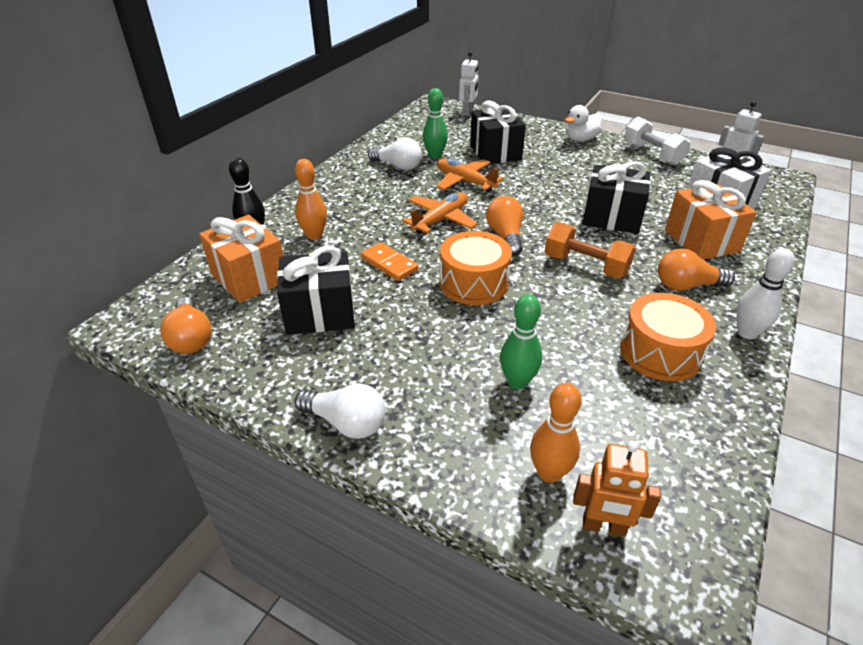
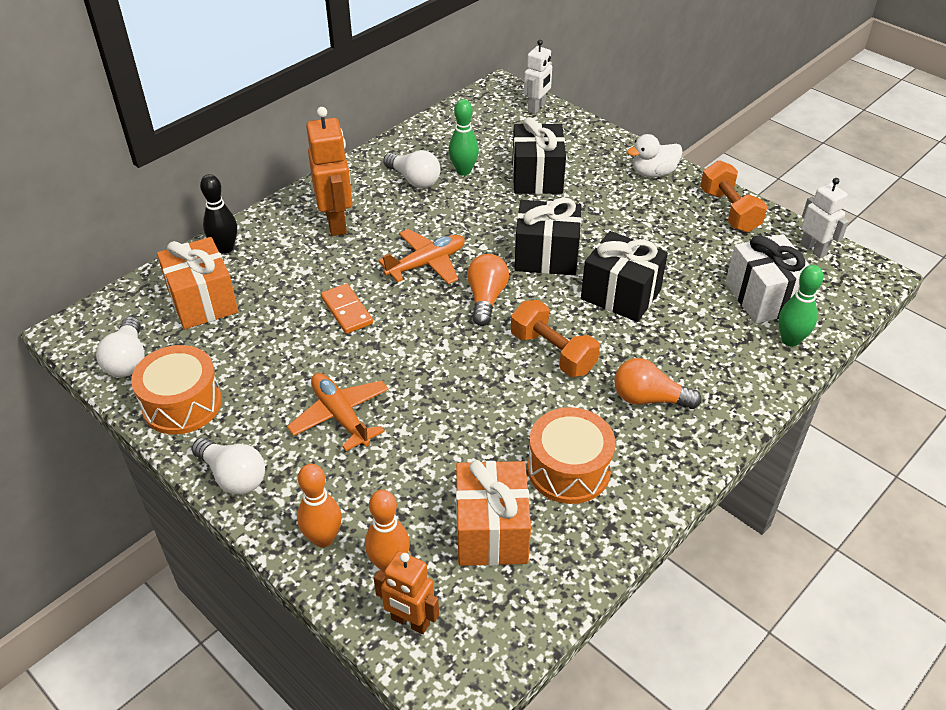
camera: 15 degrees right, 5 degrees up
(191, 338) = (128, 360): orange light bulb -> white light bulb
(314, 235) = (285, 261): orange bowling pin -> orange bowling pin (323, 538)
(320, 313) = (255, 356): black gift -> black gift (546, 256)
(347, 203) = (336, 223): none -> orange robot
(465, 181) = (479, 215): orange plane -> orange plane (340, 416)
(473, 283) = (422, 351): orange drum -> orange drum (182, 404)
(517, 382) = (408, 470): green bowling pin -> green bowling pin (790, 340)
(652, 154) = (729, 211): white dumbbell -> orange dumbbell
(701, 241) = (705, 345): orange gift -> orange gift (491, 531)
(747, 333) = (676, 467): white bowling pin -> none

